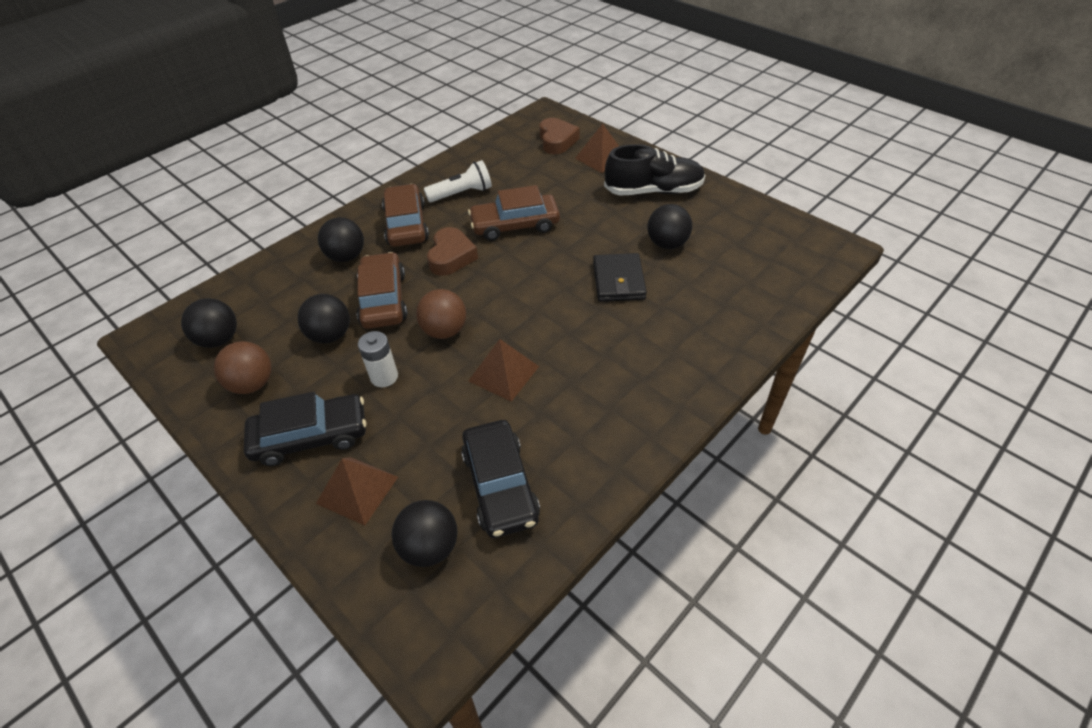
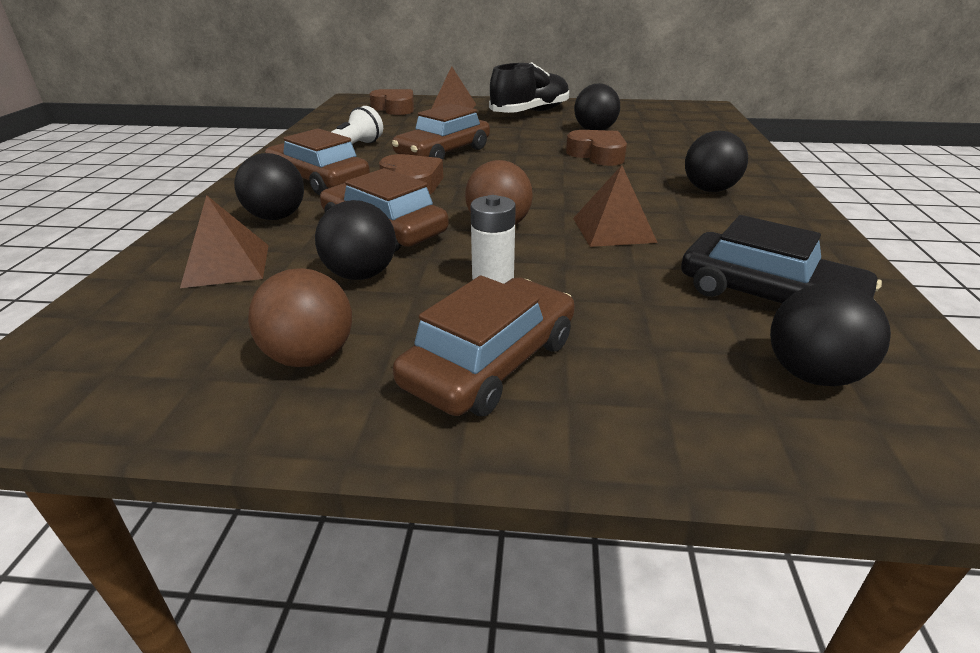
camera: 40 degrees left, 15 degrees down
(219, 339) = (174, 340): black ball -> black ball (709, 190)
(311, 436) = (491, 362): black car -> brown car
(357, 490) = (641, 375): brown pyramid -> brown pyramid (226, 265)
(618, 281) = (597, 155): black wallet -> brown heart

